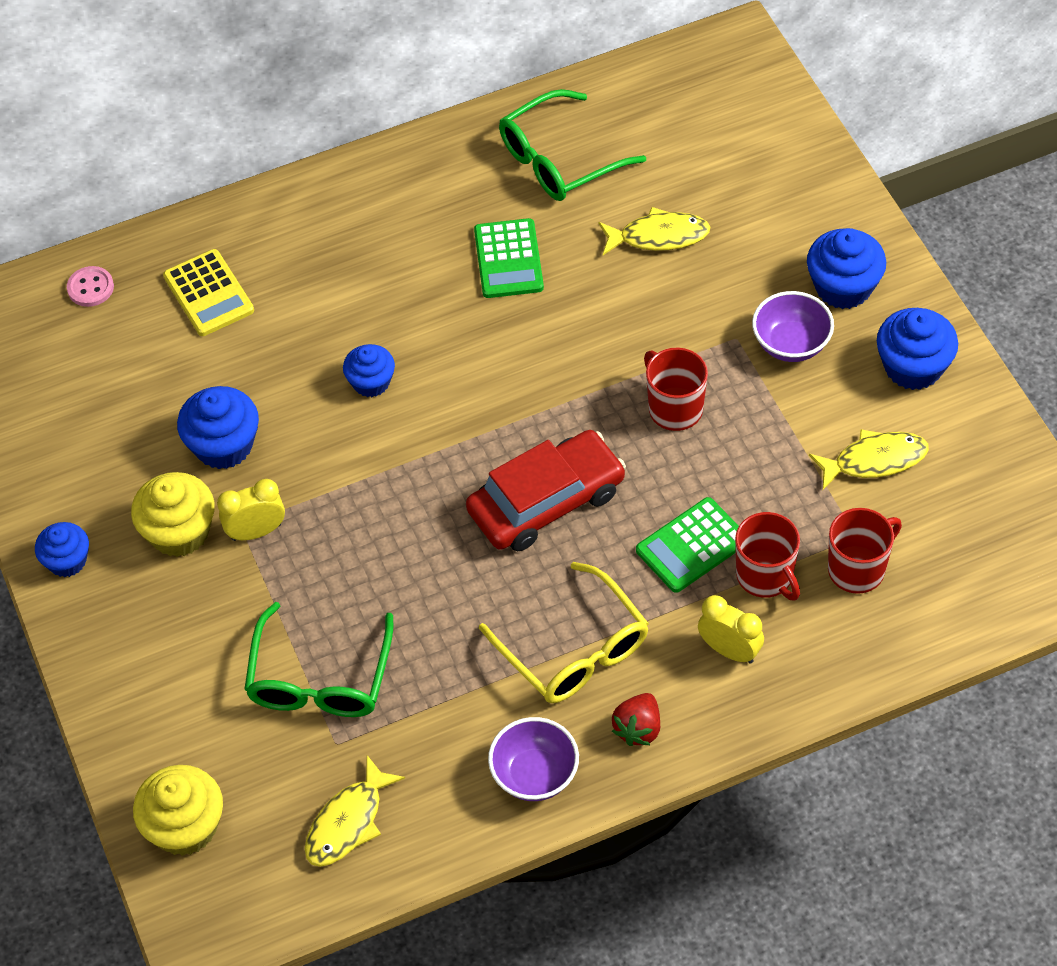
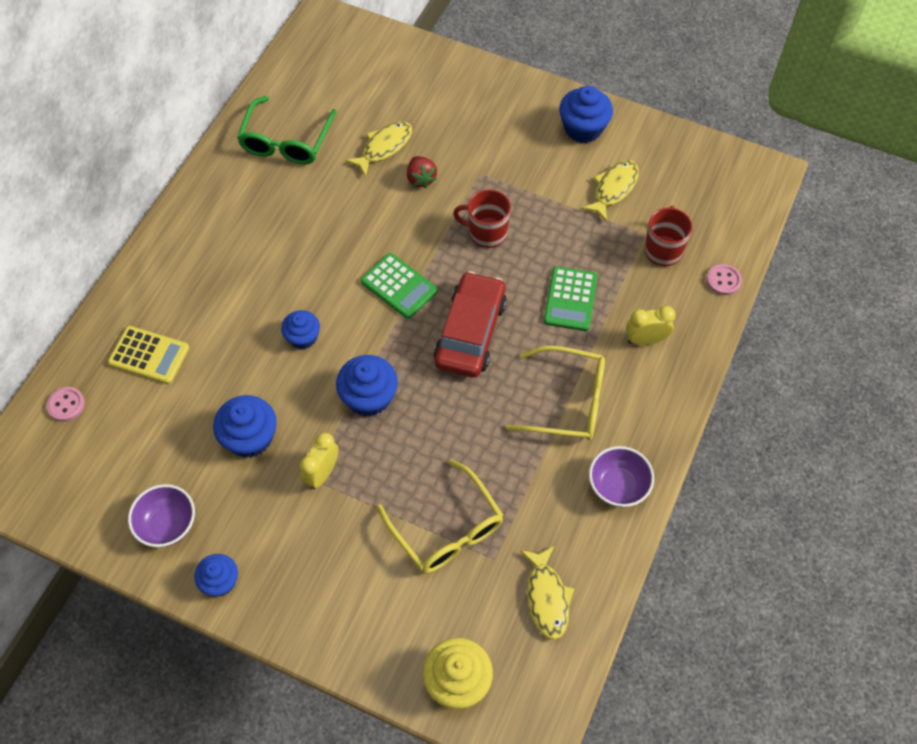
camera: 45 degrees left, 5 degrees up
(179, 532) = (275, 509): yellow cupcake -> none
(320, 677) = (446, 528): green glasses -> yellow glasses
(508, 259) = (313, 214): green calculator -> green calculator (399, 286)
(638, 728) = (643, 418): red strawberry -> red strawberry (421, 179)
(765, 576) = (623, 287): red mug -> none
(791, 344) = (511, 158): purple bowl -> purple bowl (168, 525)
(843, 287) = (507, 111): blue cupcake -> blue cupcake (369, 397)
(893, 653) = (723, 280): none -> pink button

